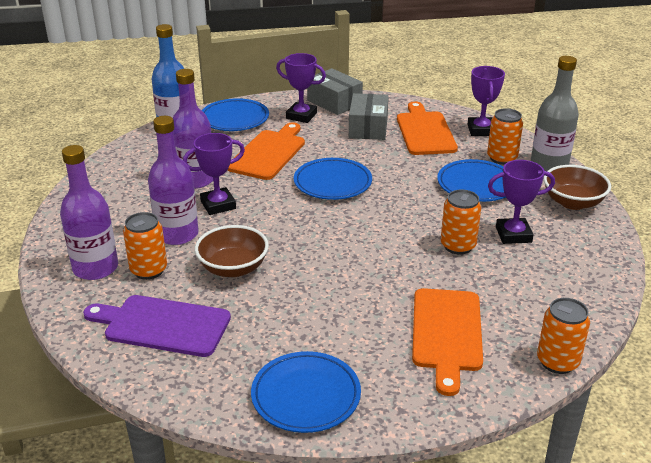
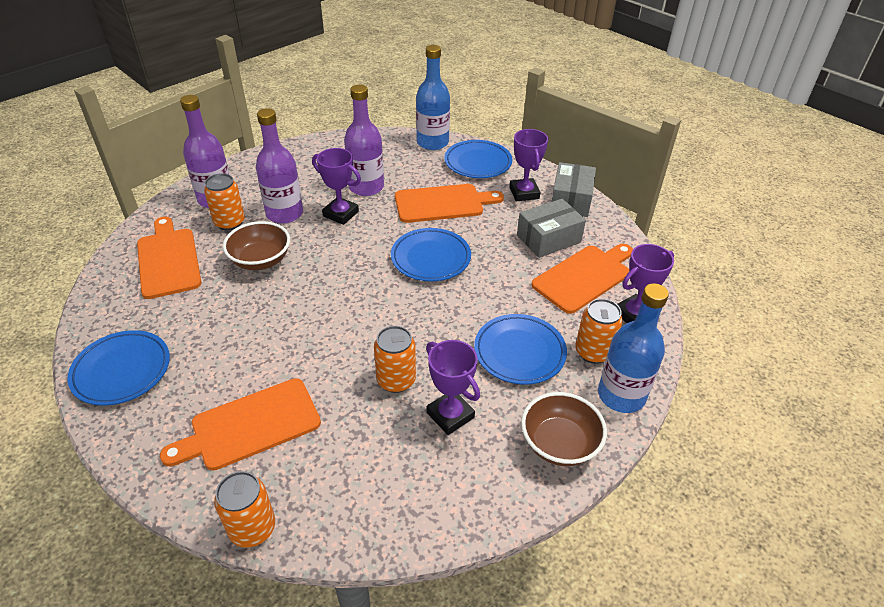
camera: 55 degrees right, 10 degrees up
(162, 325) = (168, 260): purple cutting board -> orange cutting board
(549, 164) = (621, 395): grey bottle -> blue bottle

